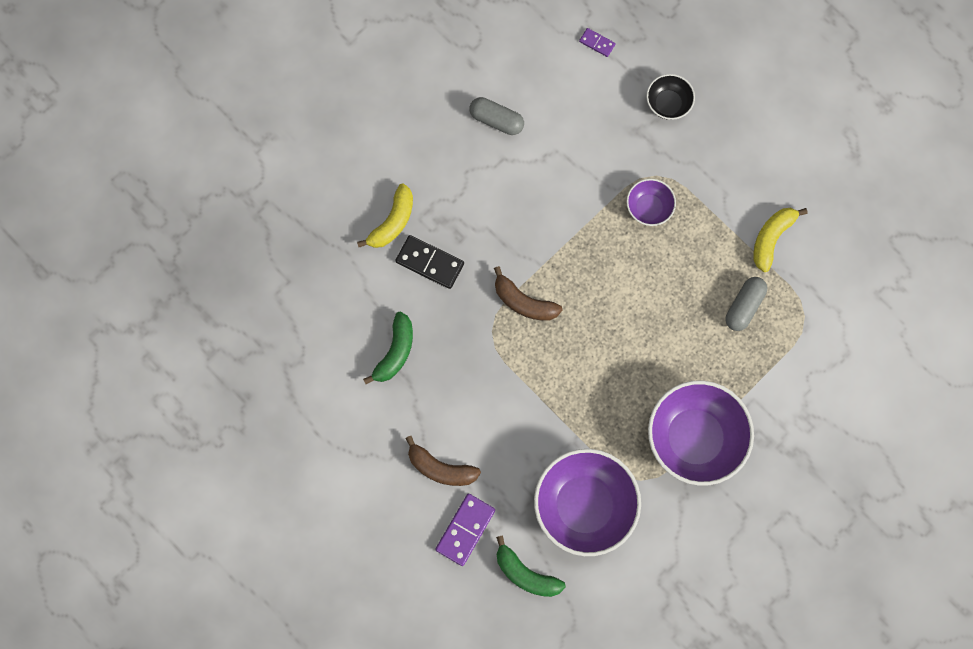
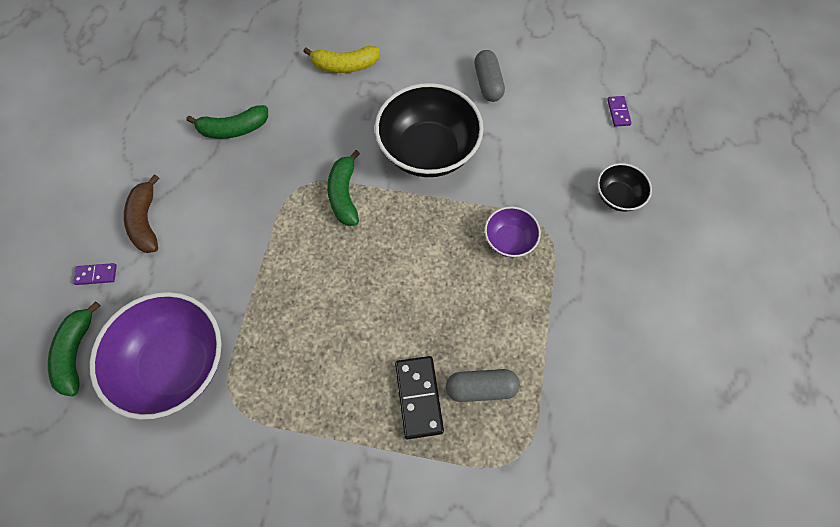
camera: 55 degrees right, 10 degrees down
(429, 263) = (329, 108): black domino -> black domino (418, 397)
(465, 530) = (96, 275): purple domino -> purple domino, size x0.55
(524, 302) = (344, 195): brown banana -> green banana
(528, 212) = (428, 151): none -> black bowl
(694, 438) = (309, 427): purple bowl -> none
(771, 238) = (571, 369): yellow banana -> none

